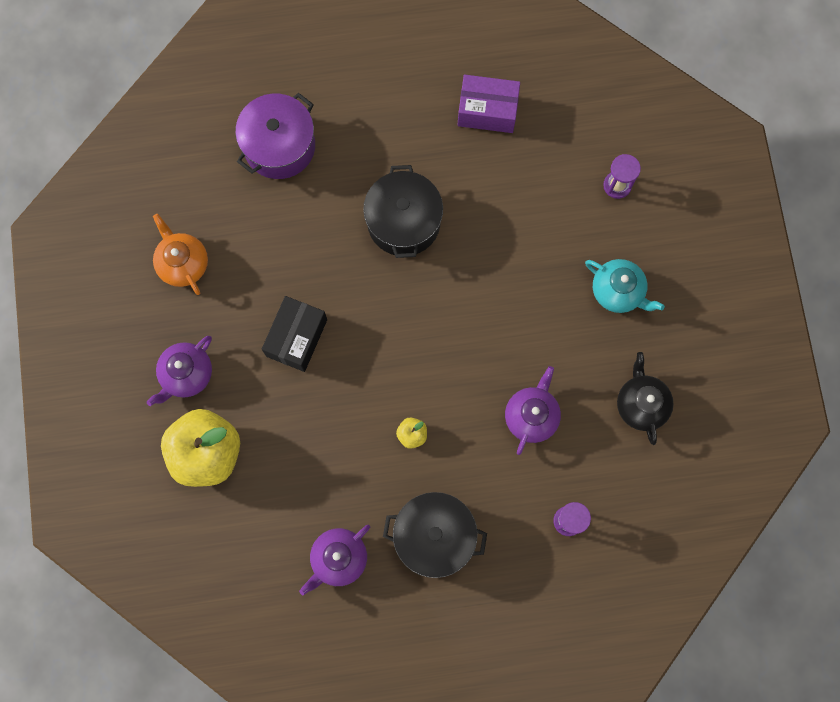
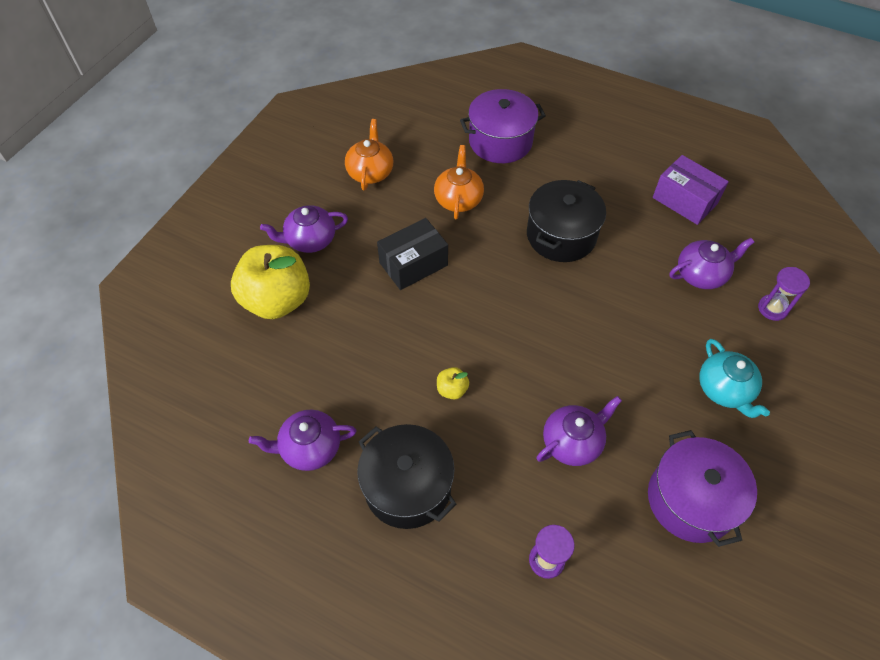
camera: 35 degrees right, 20 degrees down
(287, 241) = (458, 199): none -> orange teapot
(543, 187) = (701, 274): none -> purple teapot
(641, 404) = (691, 500): black teapot -> purple pot

